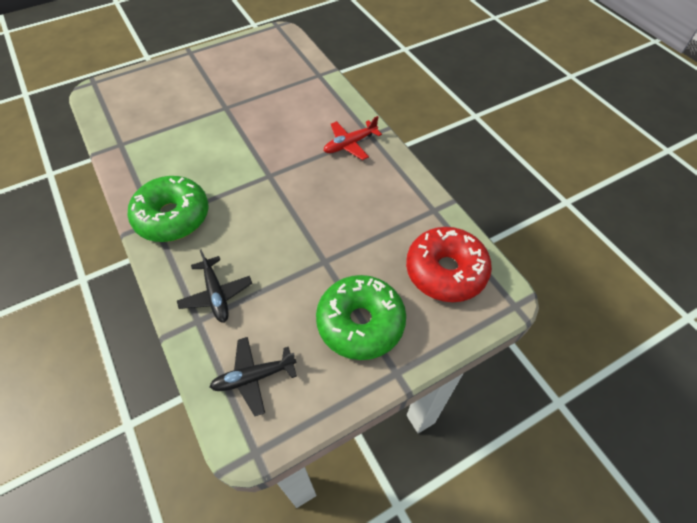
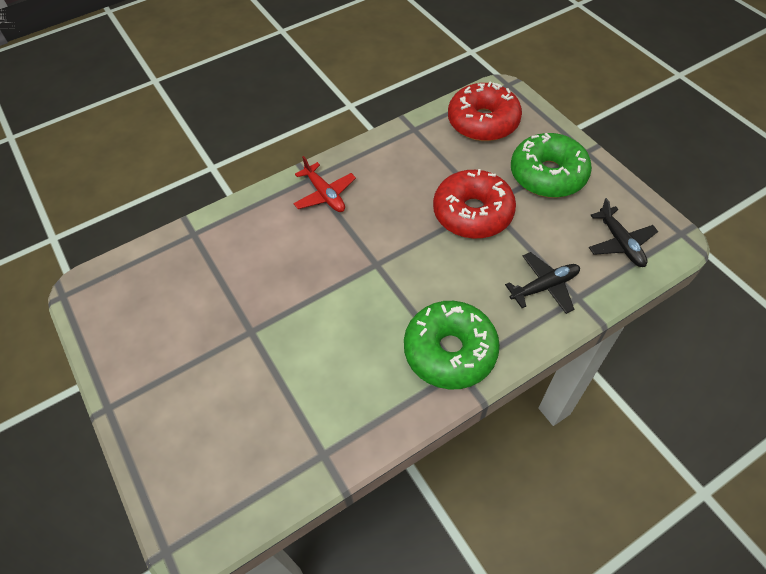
camera: 90 degrees left, 0 degrees up
(314, 247) = (472, 213): none -> red donut

